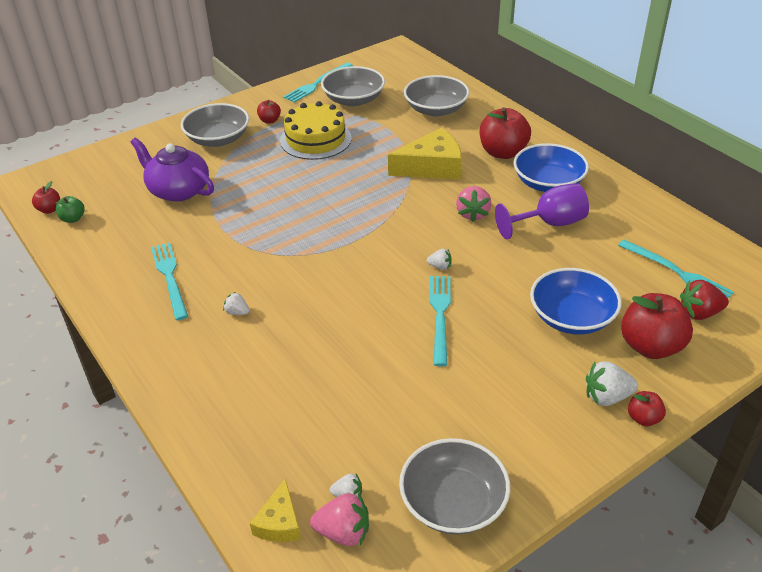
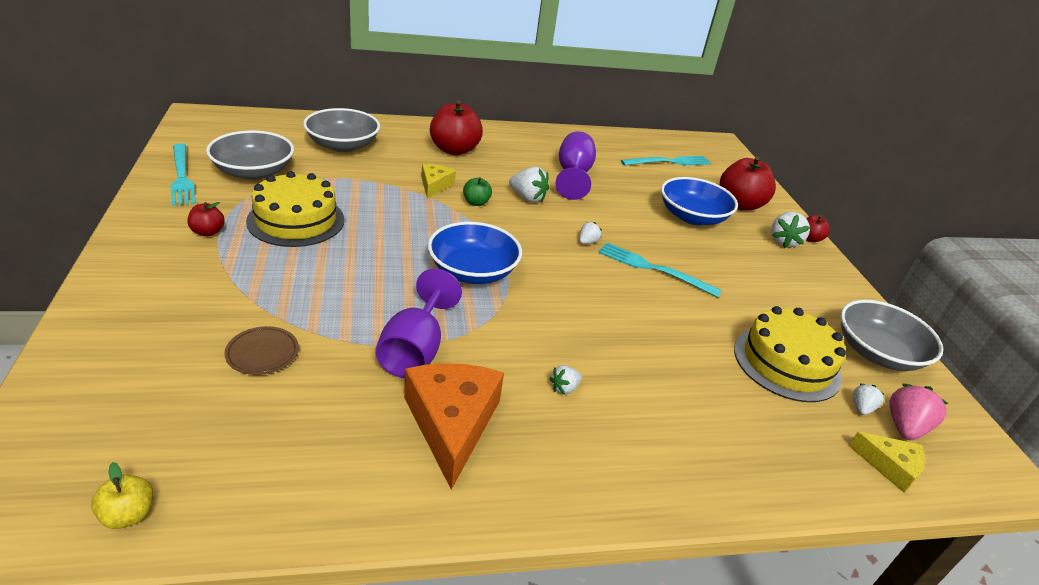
camera: 70 degrees left, 5 degrees down
(50, 209) = (128, 515): red apple -> yellow apple
(73, 219) = (195, 489): green apple -> green apple (476, 202)
(170, 277) = (452, 423): turquoise fork -> orange cheese
(178, 190) = (262, 353): purple teapot -> brown plate
(218, 139) = (187, 281): grey bowl -> none
(225, 238) = (415, 350): none -> purple goblet
(373, 432) = (786, 363): none -> yellow cake
(432, 167) = (435, 185): yellow cheese -> yellow cheese, size x0.55
(473, 214) = (527, 198): pink strawberry -> white strawberry
(548, 183) = (519, 153): blue bowl -> blue bowl (472, 271)
(699, 313) = (715, 175): red strawberry -> none

